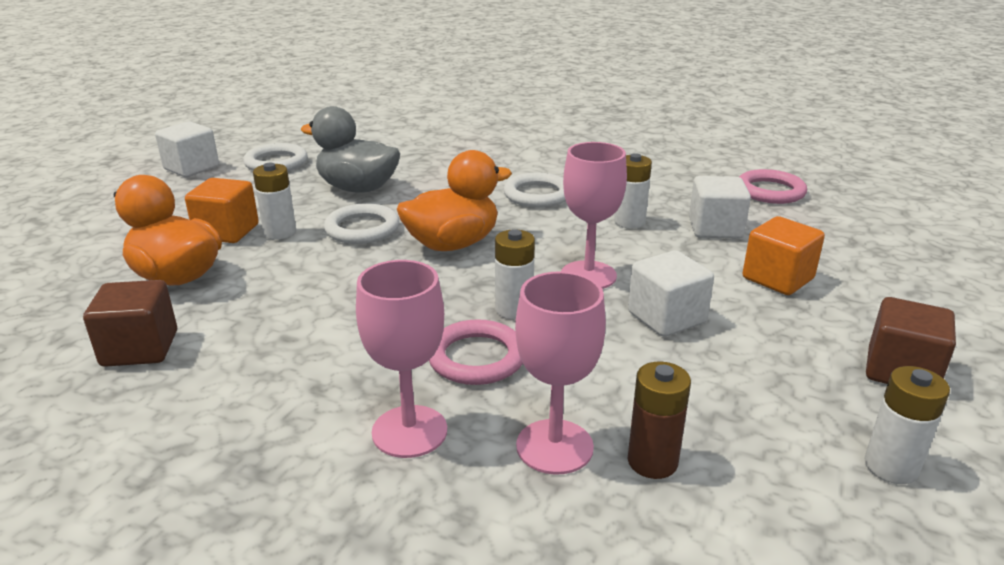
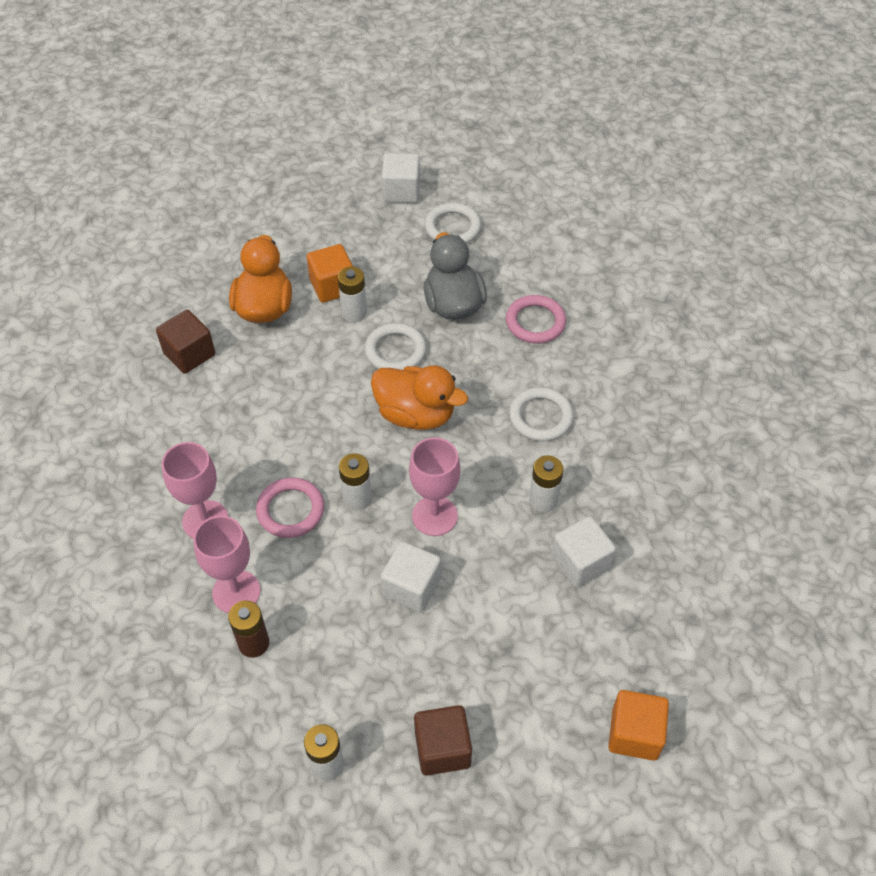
camera: 55 degrees right, 25 degrees up
(770, 191) = (698, 575): pink ring -> pink ring (535, 322)
(777, 278) = (524, 635): orange cube -> orange cube (634, 734)

